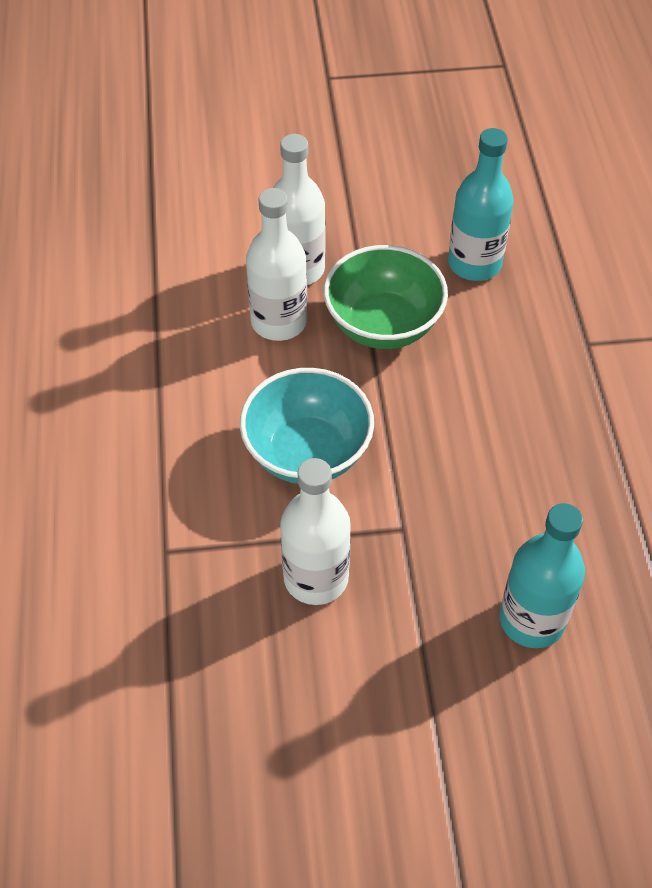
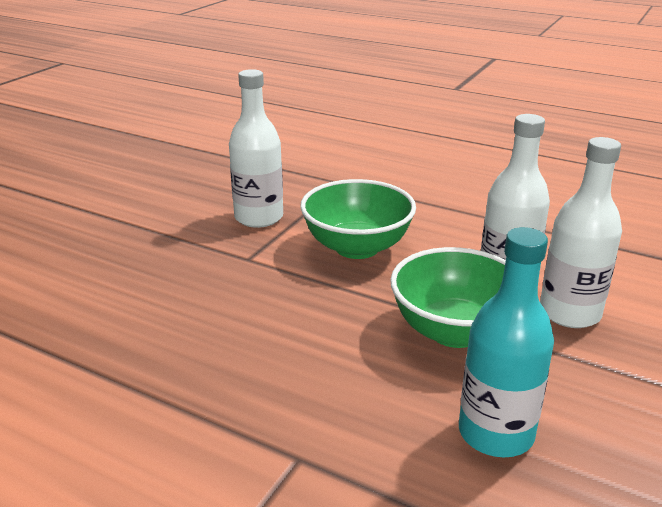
camera: 125 degrees right, 25 degrees down
(307, 453) = (357, 247): turquoise bowl -> green bowl
(532, 620) = (111, 277): turquoise bottle -> none

